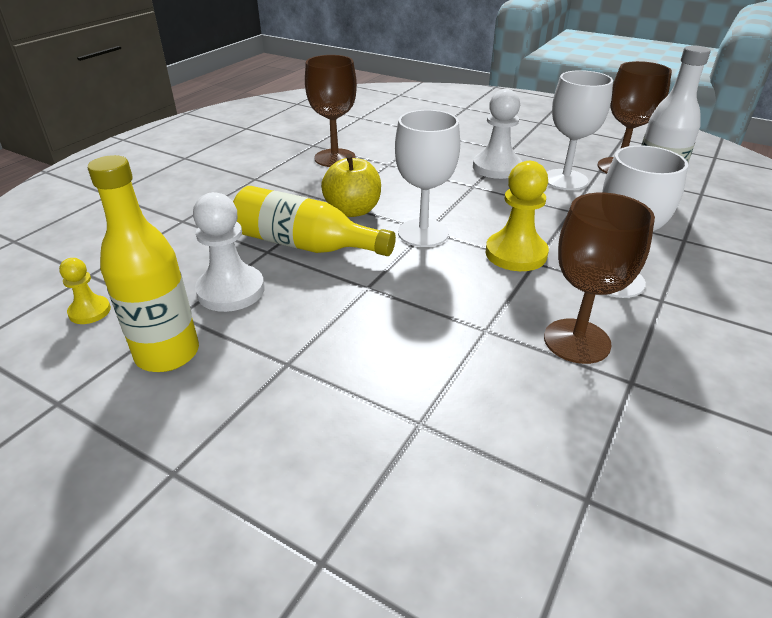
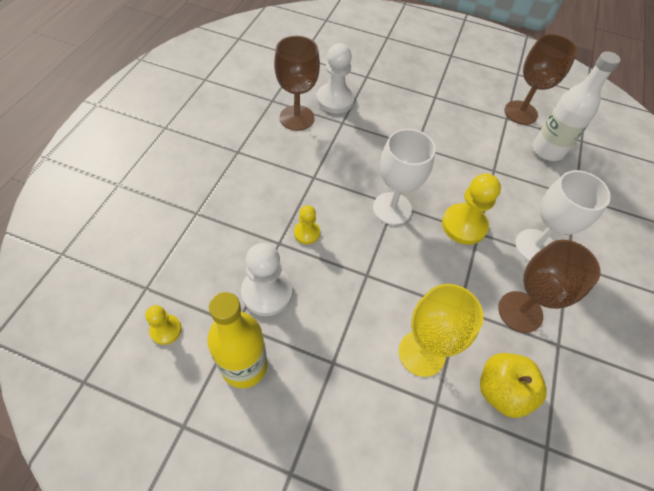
camera: 15 degrees left, 20 degrees up
(305, 245) = (306, 233): yellow bottle -> yellow pawn
(353, 210) = (331, 186): yellow apple -> yellow apple (501, 390)
(416, 367) = (421, 353): none -> yellow goblet
(496, 167) = (429, 120): white pawn -> white pawn (335, 100)
(565, 180) = (483, 132): white goblet -> none

